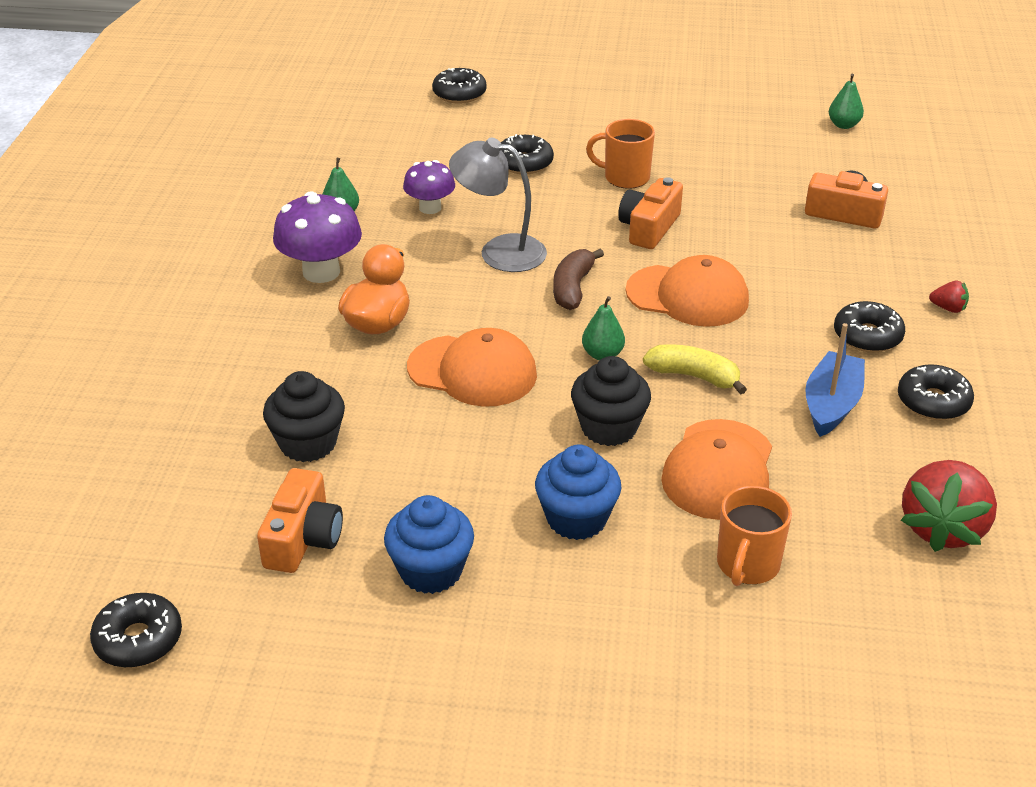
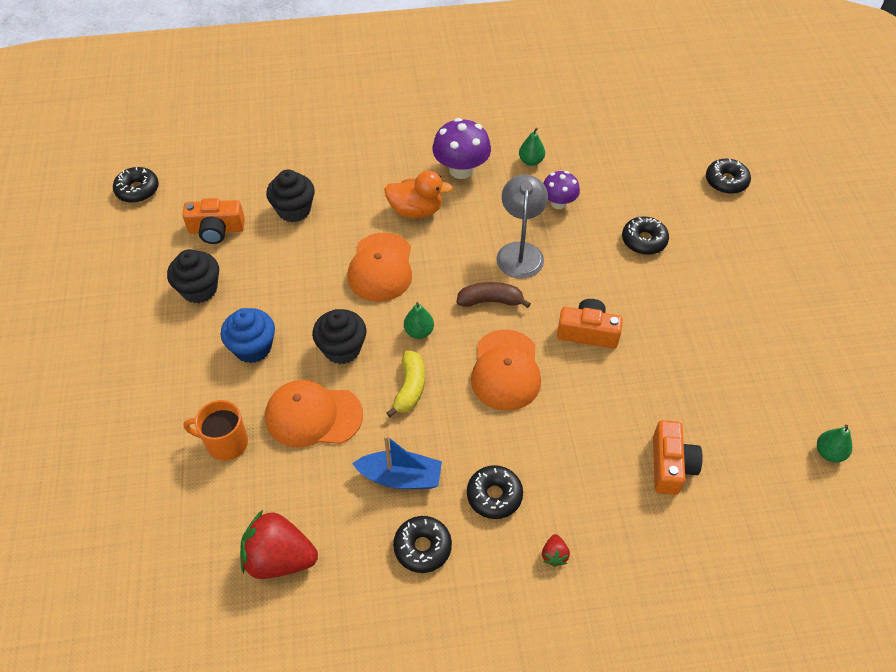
camera: 75 degrees right, 15 degrees up
(431, 571) = (199, 289): blue cupcake -> black cupcake
(625, 177) = (653, 305): orange mug -> none

